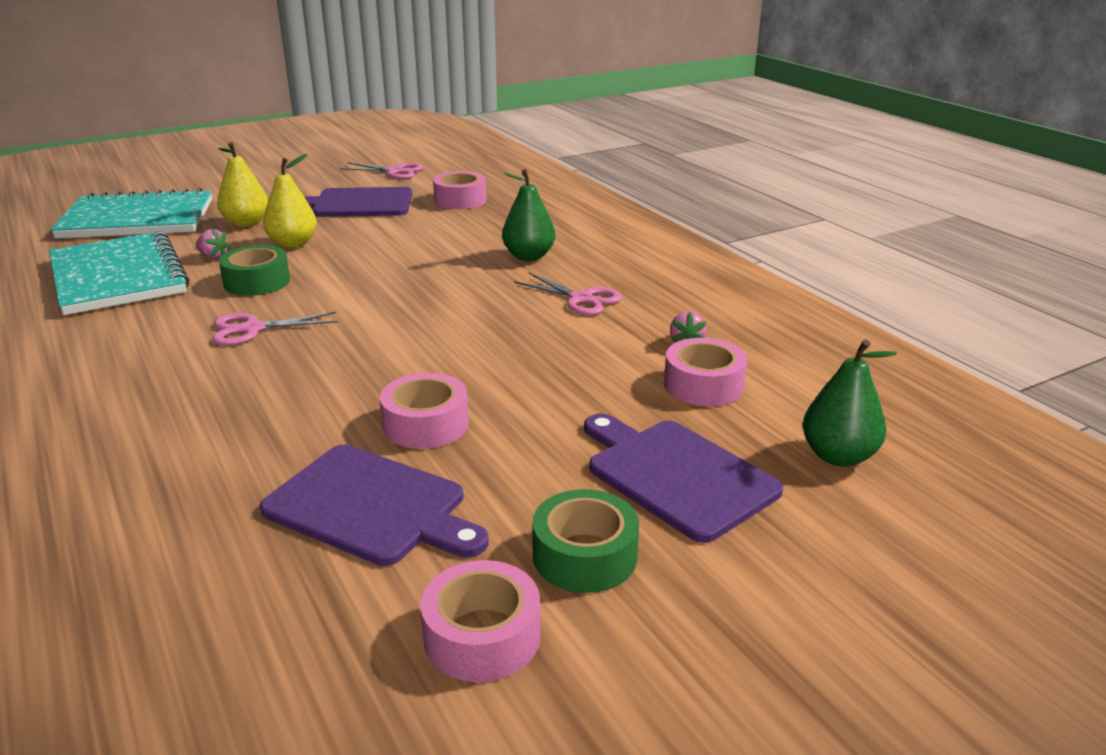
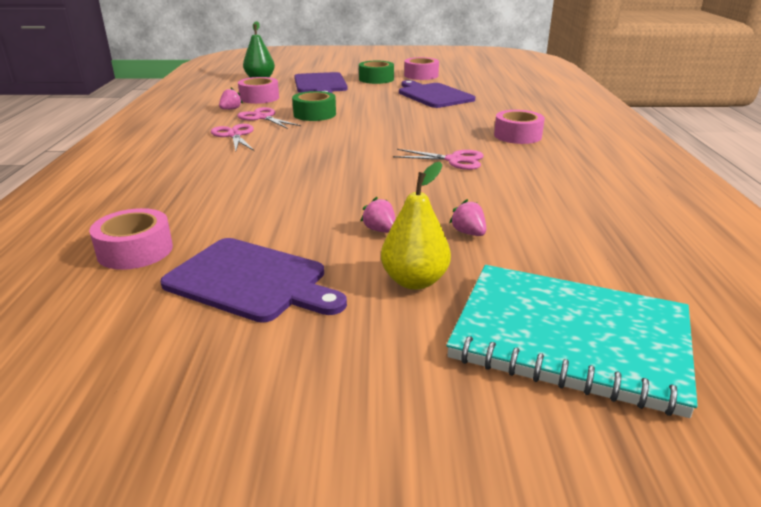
camera: 150 degrees left, 0 degrees up
(118, 277) = (567, 230): turquoise notebook -> none
(257, 282) = (436, 194): green tape -> green tape (314, 114)
(293, 244) = (380, 230): yellow pear -> pink strawberry
(395, 171) = (97, 358): pink scissors -> pink scissors (263, 117)
(426, 424) = (392, 108): pink tape -> pink tape (517, 135)
(529, 256) = (207, 167): green pear -> none

